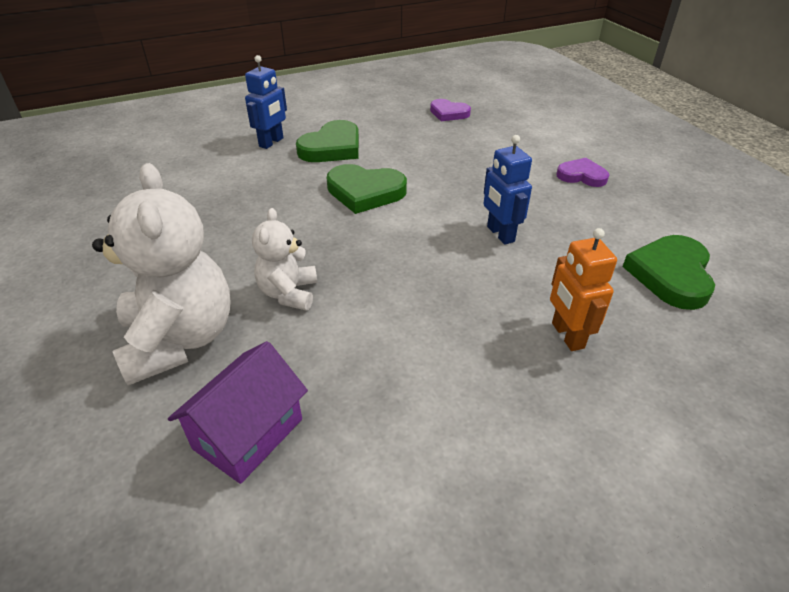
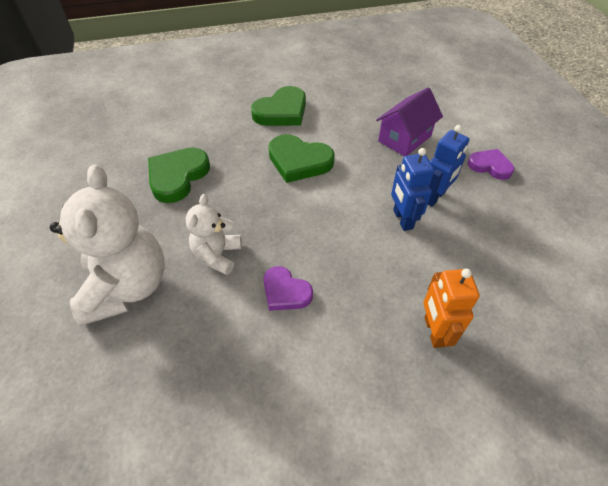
camera: 10 degrees right, 10 degrees up
(248, 434) = (161, 382): purple house -> purple house (404, 138)
(271, 142) = (233, 101): blue robot -> blue robot (434, 197)
(448, 113) = (388, 84): purple heart -> purple heart (285, 292)
(671, 275) = (542, 283): green heart -> green heart (178, 176)

